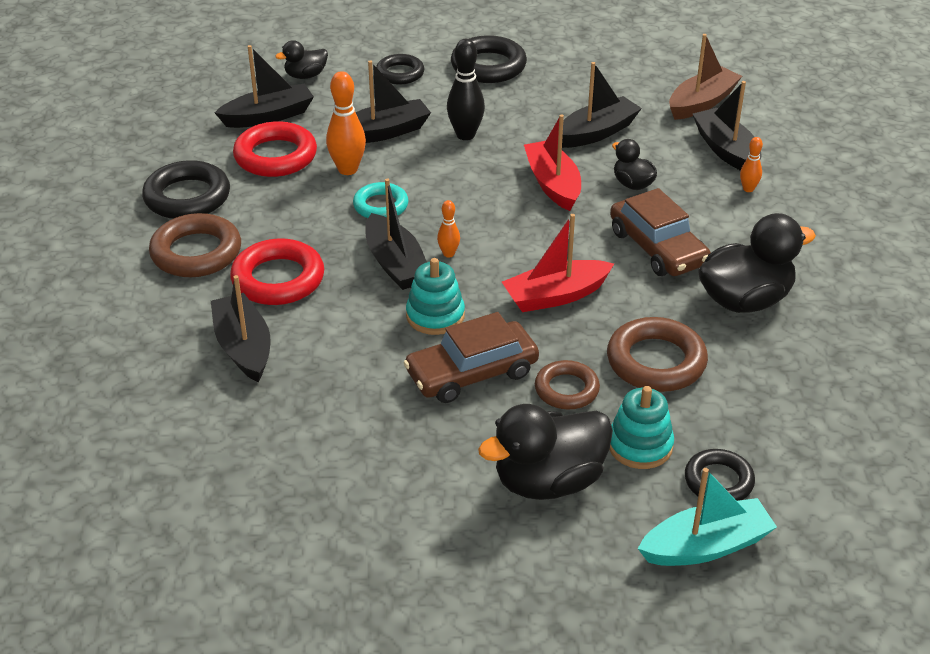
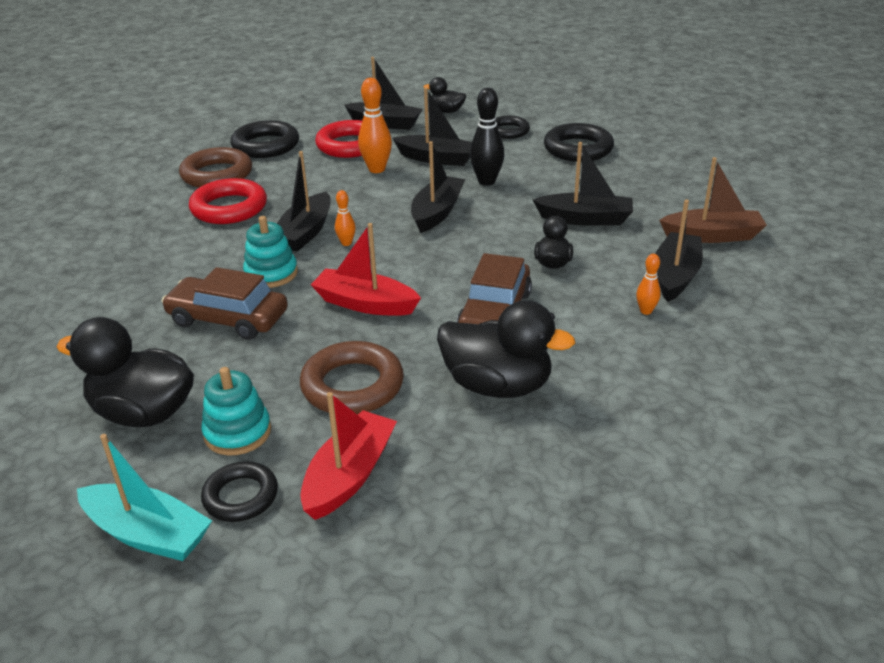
camera: 45 degrees right, 5 degrees down
(243, 347) = (146, 233): black boat -> black boat (437, 212)
(380, 206) = (358, 197): turquoise ring -> none
(553, 184) = (492, 236): red boat -> red boat (349, 475)
(566, 389) = (262, 365): brown ring -> none

